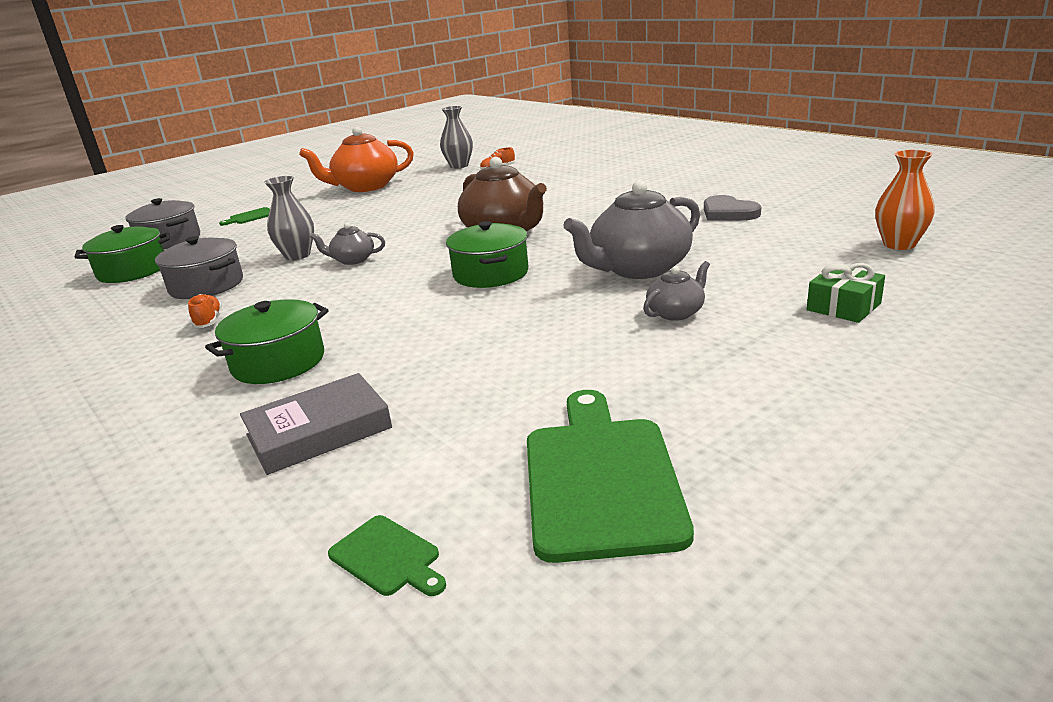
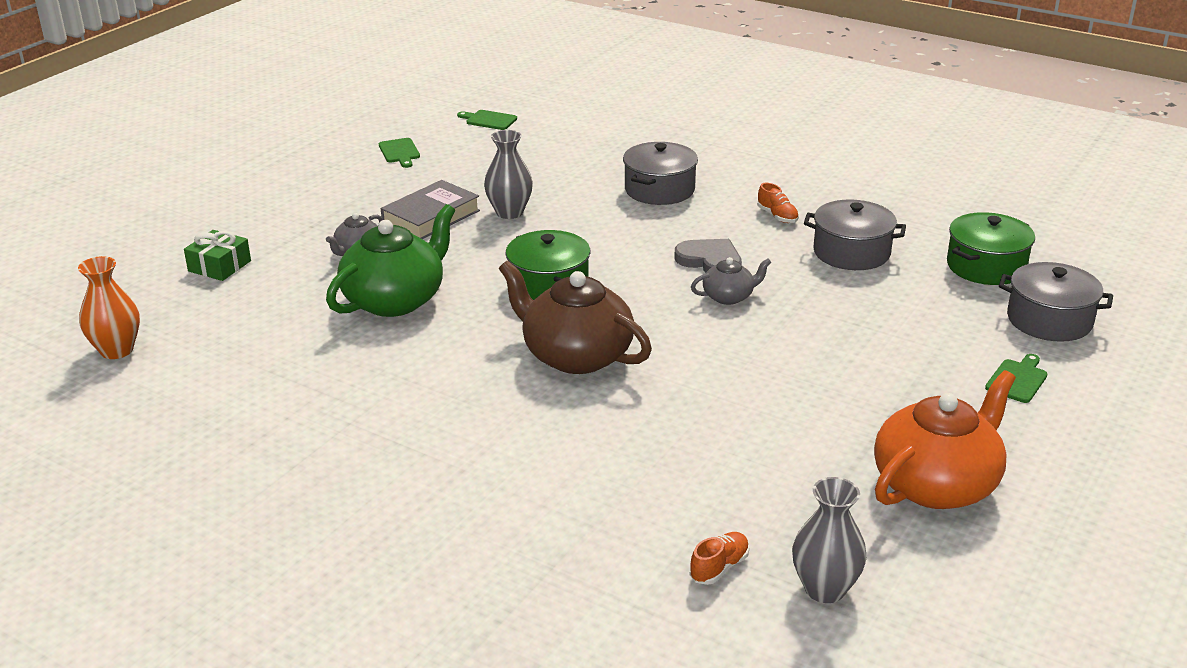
camera: 160 degrees right, 5 degrees up
(278, 362) = (659, 190): green pot -> grey pot
(297, 255) = (811, 301): grey vase -> grey vase (509, 212)
(319, 431) = (576, 156): grey book -> grey book (431, 217)
(600, 478) = (400, 152): green cutting board -> green cutting board, size x0.46
(638, 269) = (395, 300): grey teapot -> green teapot
(728, 213) = (283, 410): grey heart -> grey heart (710, 261)

